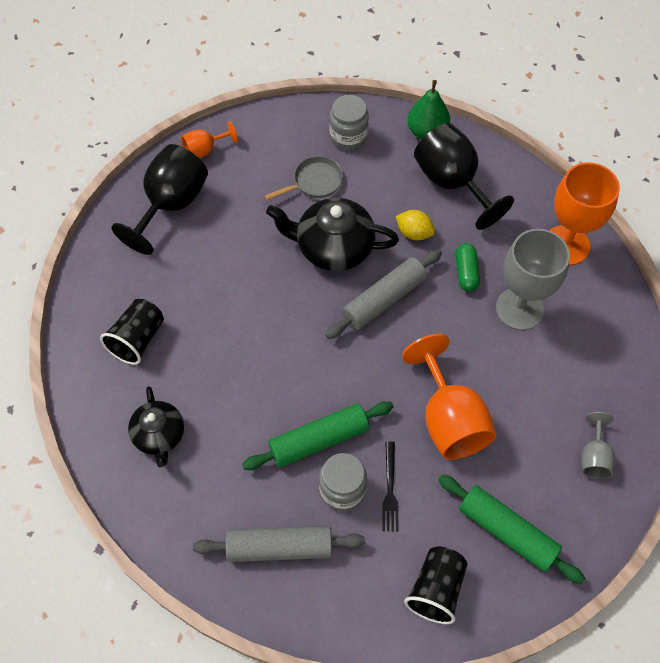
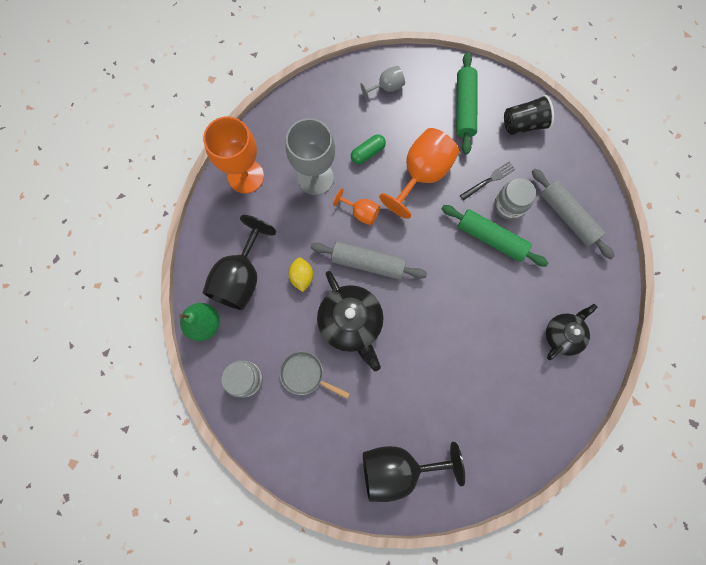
camera: 125 degrees left, 15 degrees up
(137, 339) = (514, 402): black cup -> none
(205, 150) = (332, 481): orange goblet -> orange goblet (361, 212)
(466, 272) = (310, 225): green capsule -> green capsule (367, 153)

